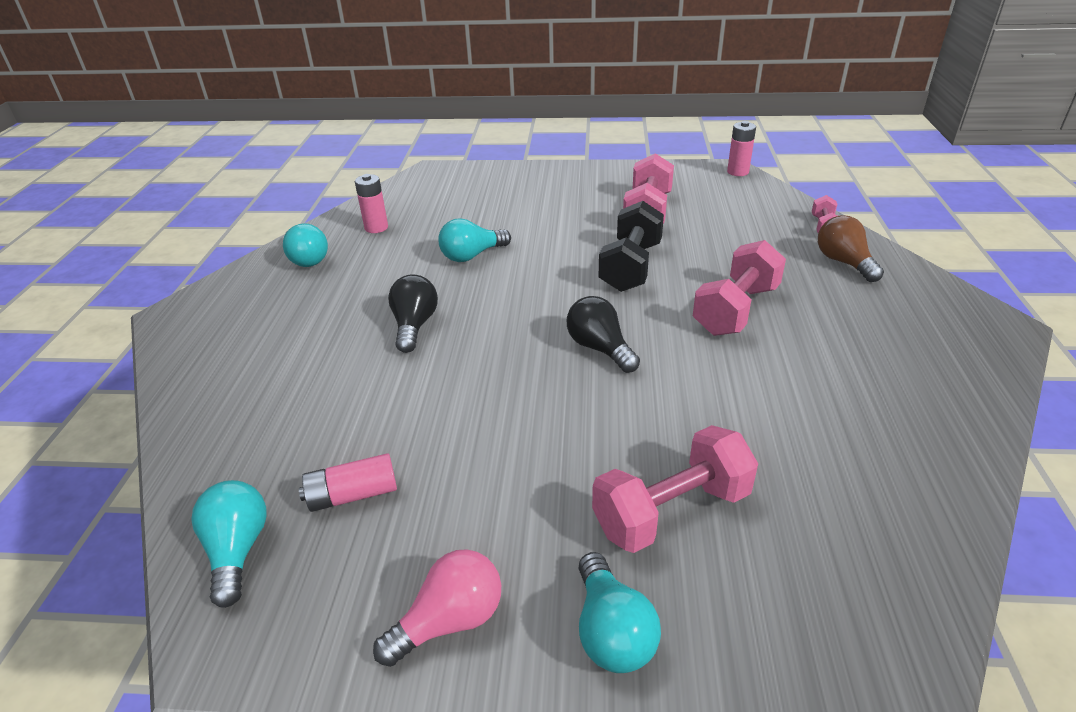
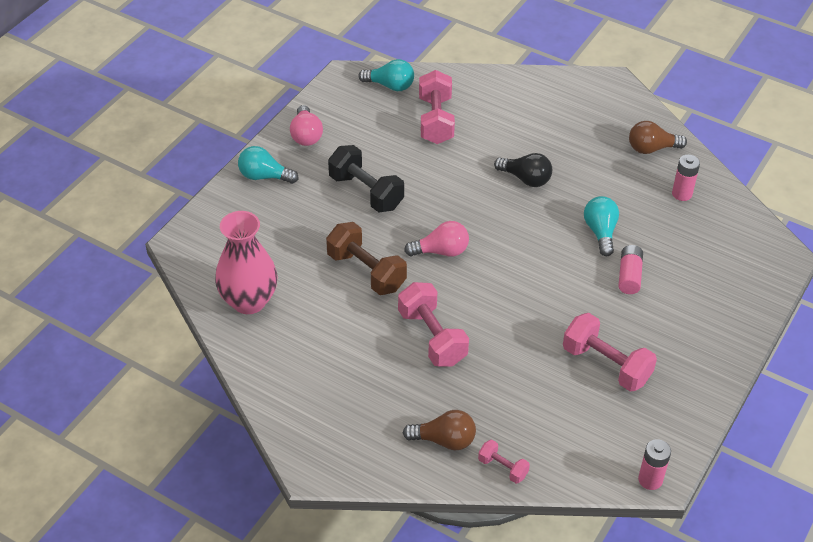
camera: 115 degrees right, 10 degrees up
(306, 259) = (651, 148): turquoise light bulb -> brown light bulb
(353, 495) = (396, 124): pink battery -> pink battery (629, 276)
(600, 348) = (441, 251): black light bulb -> pink light bulb
(631, 267) = (525, 311): black dumbbell -> black dumbbell (366, 192)
(671, 511) = (303, 221): pink dumbbell -> pink dumbbell (436, 120)
(698, 397) = (366, 272): none -> brown dumbbell
(886, 495) = (249, 301): none -> pink vase

